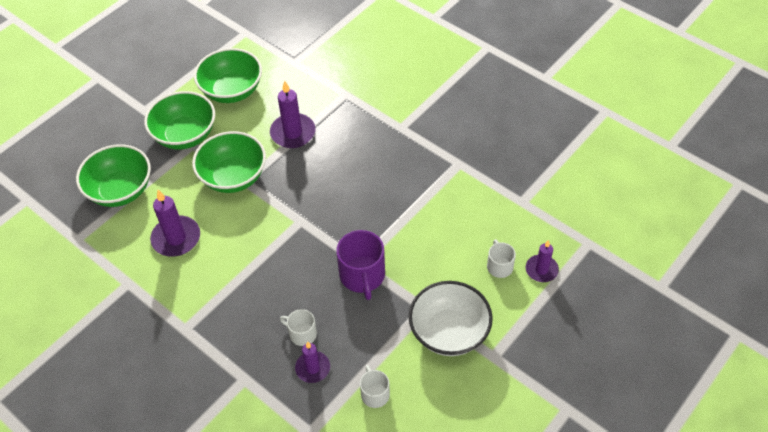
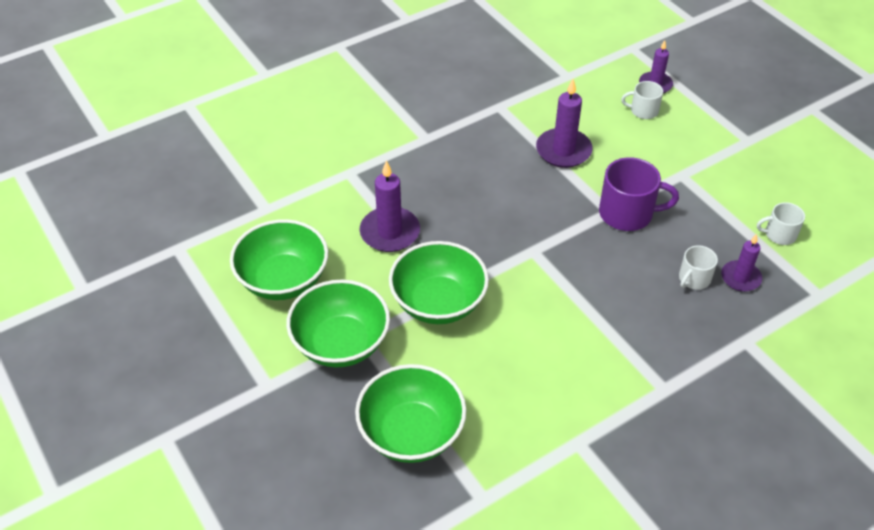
camera: 75 degrees left, 5 degrees down
(176, 238) = (519, 378): purple candle -> purple candle (563, 150)
(449, 332) = (714, 164): white bowl -> none

